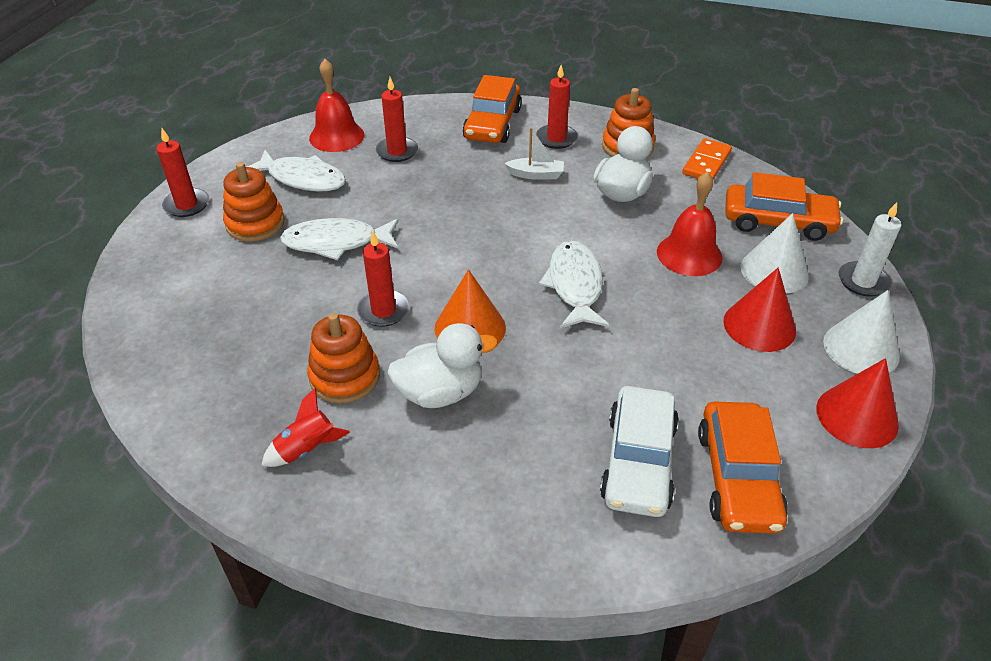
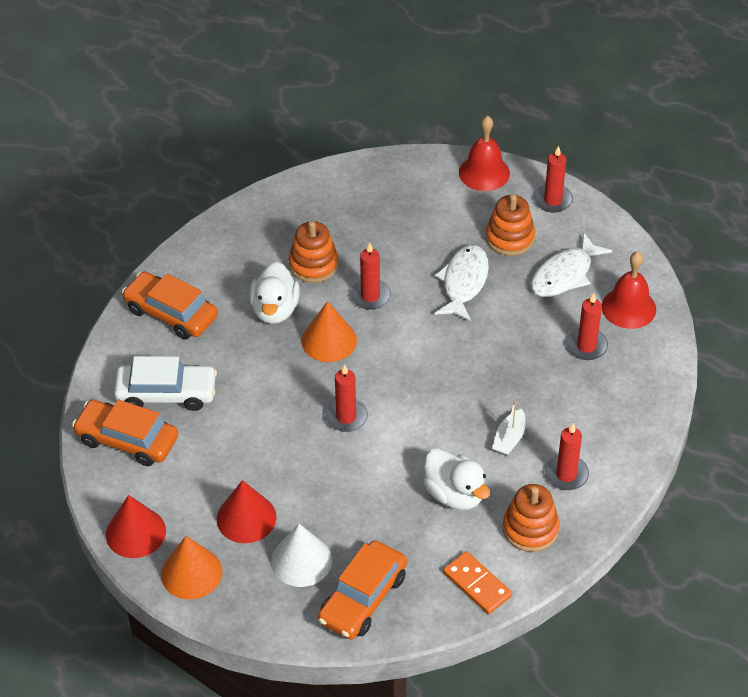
camera: 110 degrees right, 5 degrees up
(306, 449) = (261, 238): red rocket -> none
(492, 124) = (612, 430): orange car -> orange car (171, 313)
(574, 285) = (346, 417): white fish -> red candle
(638, 461) = (166, 393): white car -> white car turned 150 degrees clockwise
(689, 254) = (348, 509): red bell -> red bell (484, 172)
(861, 348) = (191, 573): white cone -> orange cone
(863, 281) = (259, 619): white candle -> none

